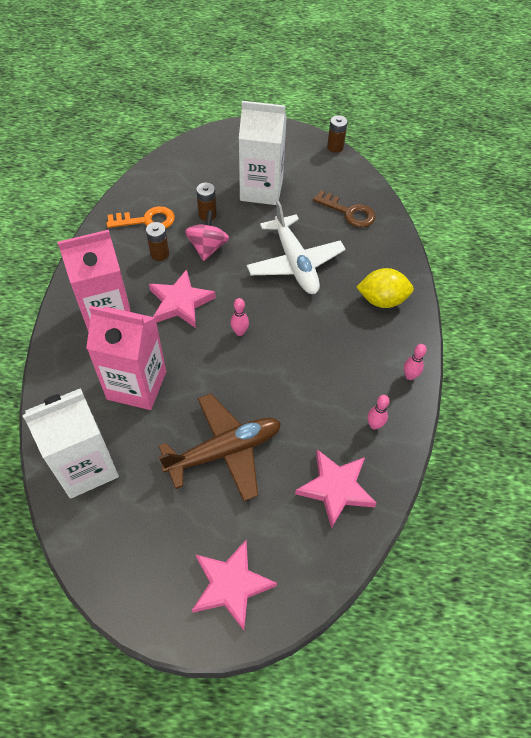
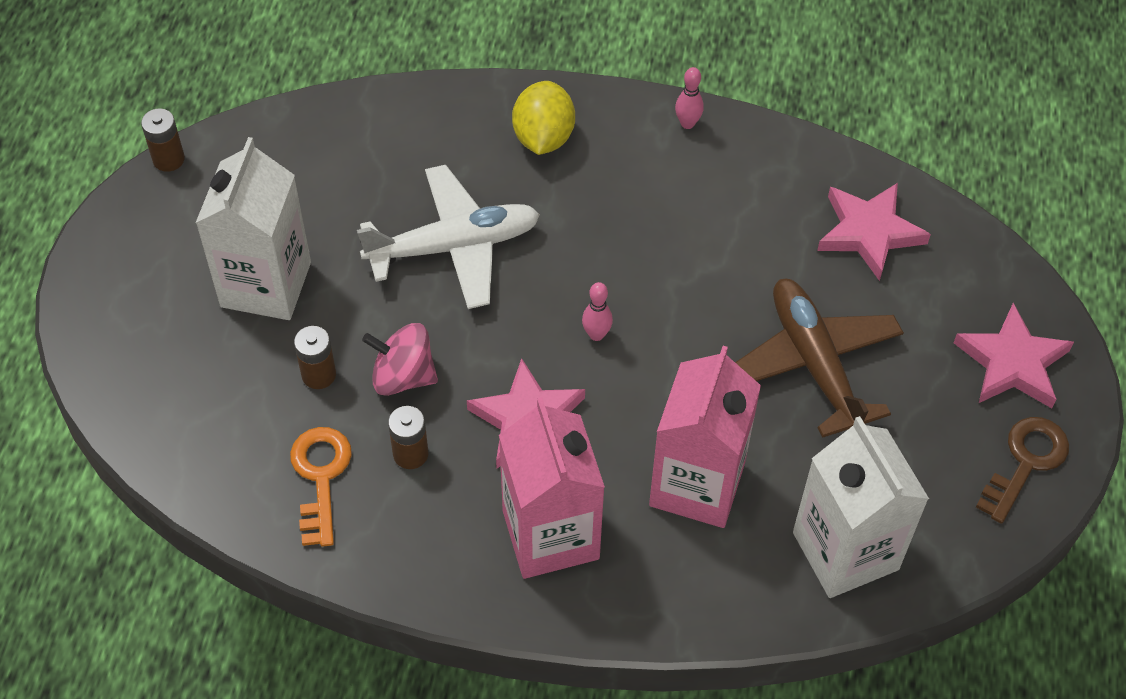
camera: 85 degrees left, 0 degrees up
(349, 212) = (344, 157): brown key -> brown key (1026, 462)
(374, 425) = (769, 176): pink bowling pin -> none

